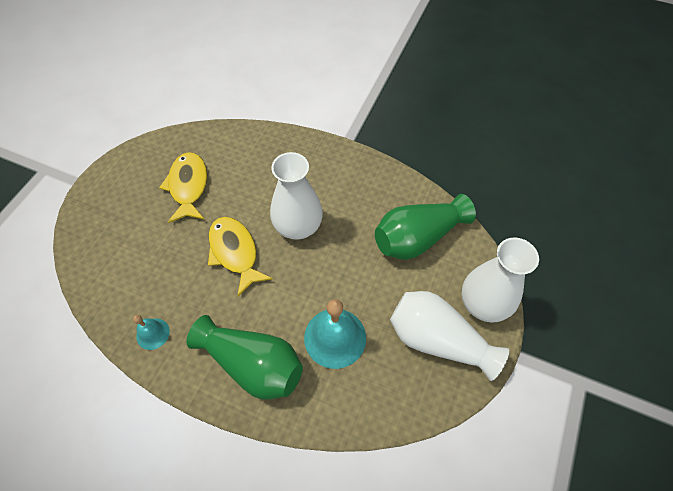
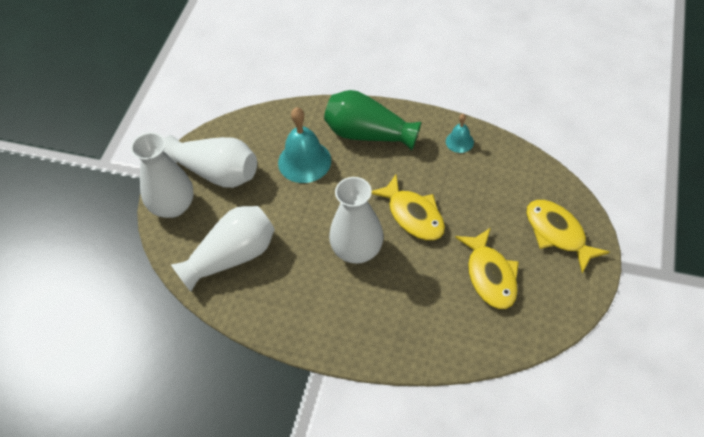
camera: 175 degrees right, 5 degrees down
(110, 213) = (557, 233): none -> yellow fish
(417, 238) = (232, 257): green vase -> white vase

